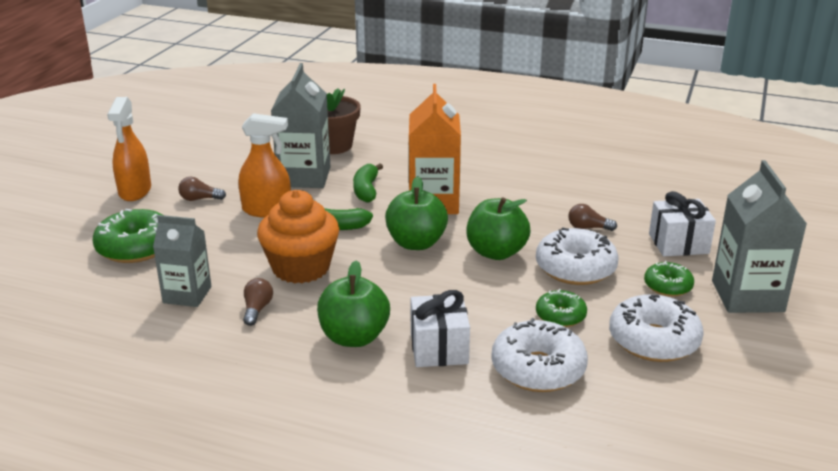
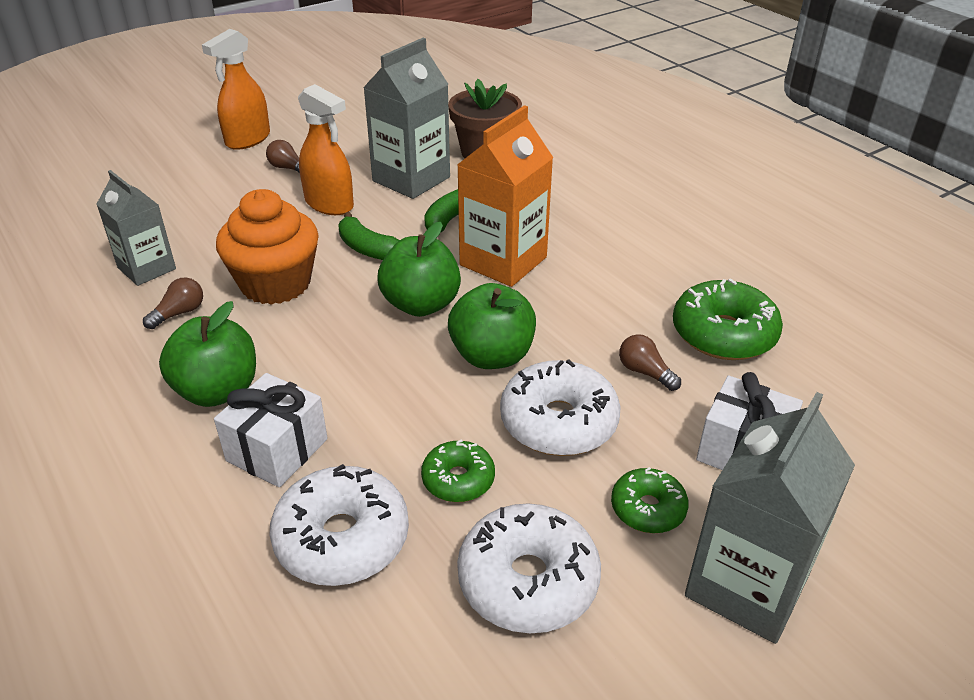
camera: 35 degrees right, 10 degrees up
(136, 247) = (173, 199): green donut -> green donut (723, 334)

